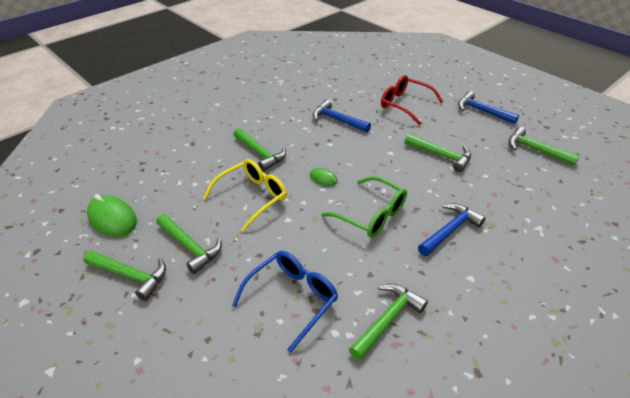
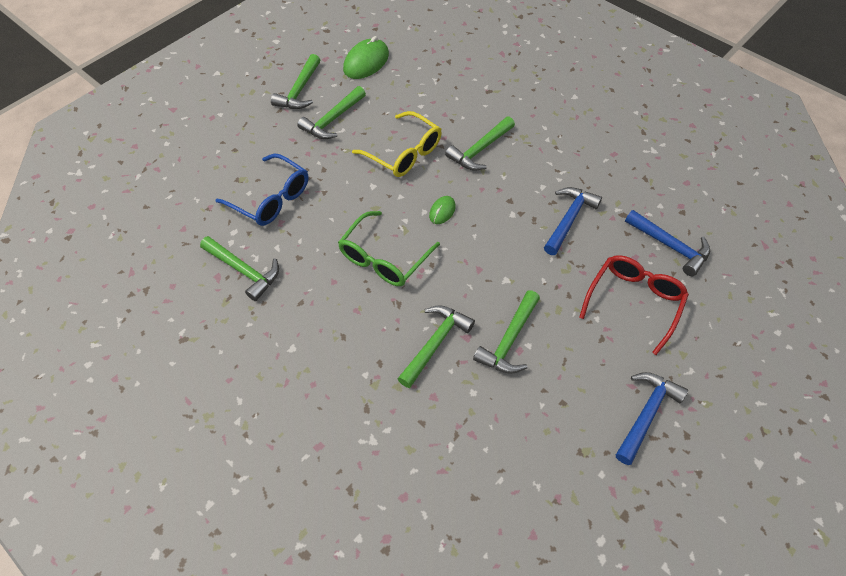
camera: 85 degrees right, 15 degrees up
(450, 230) = (362, 335): blue hammer -> blue hammer (670, 246)
(535, 150) = (548, 478): green hammer -> green hammer (435, 343)

